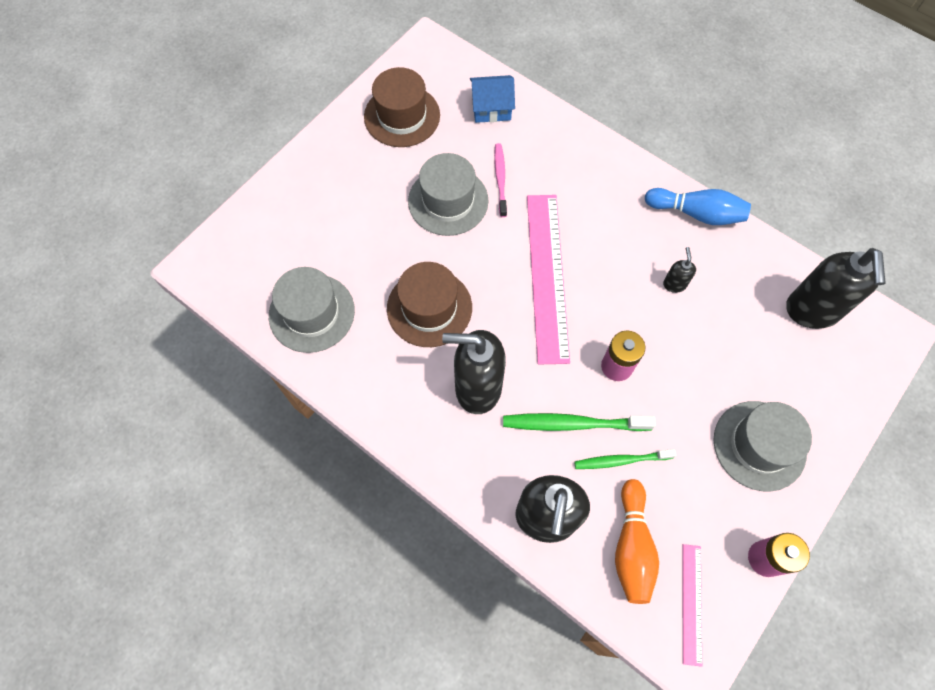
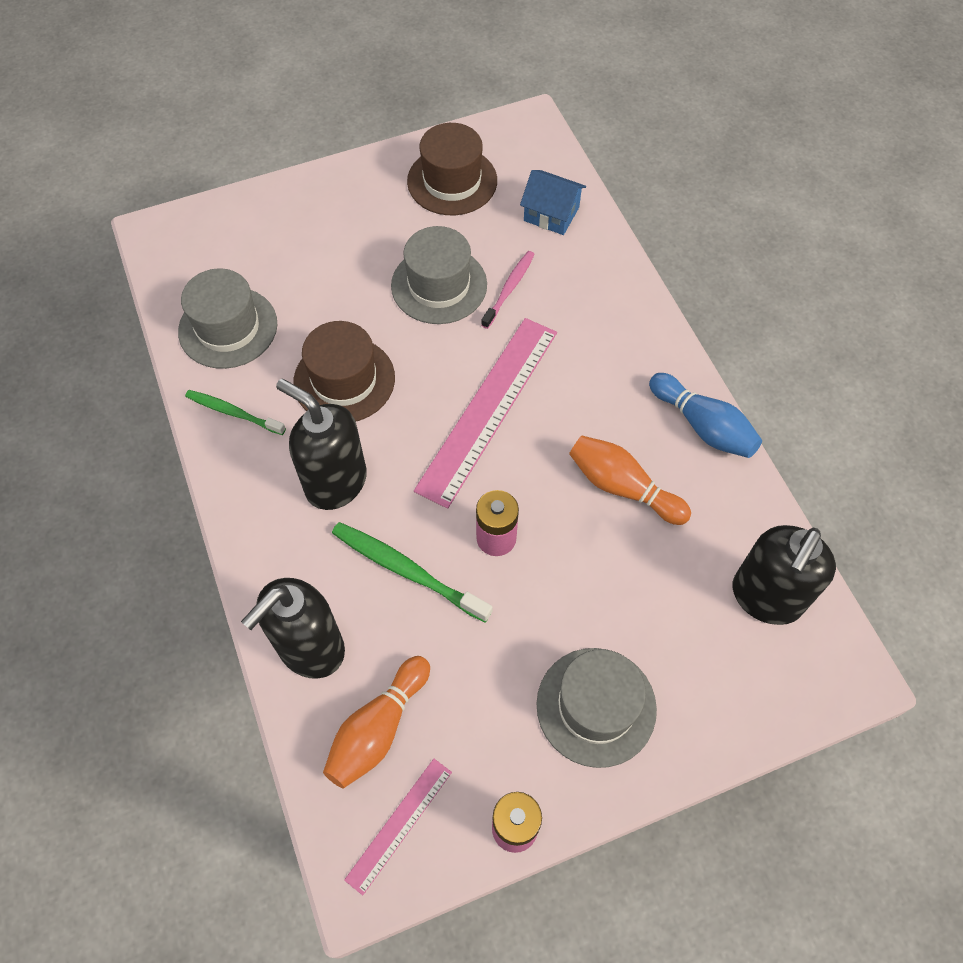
camera: 30 degrees right, 5 degrees down
(621, 460) = (430, 635): green toothbrush -> green toothbrush (233, 412)
(674, 284) = (622, 487): black soap dispenser -> orange bowling pin

